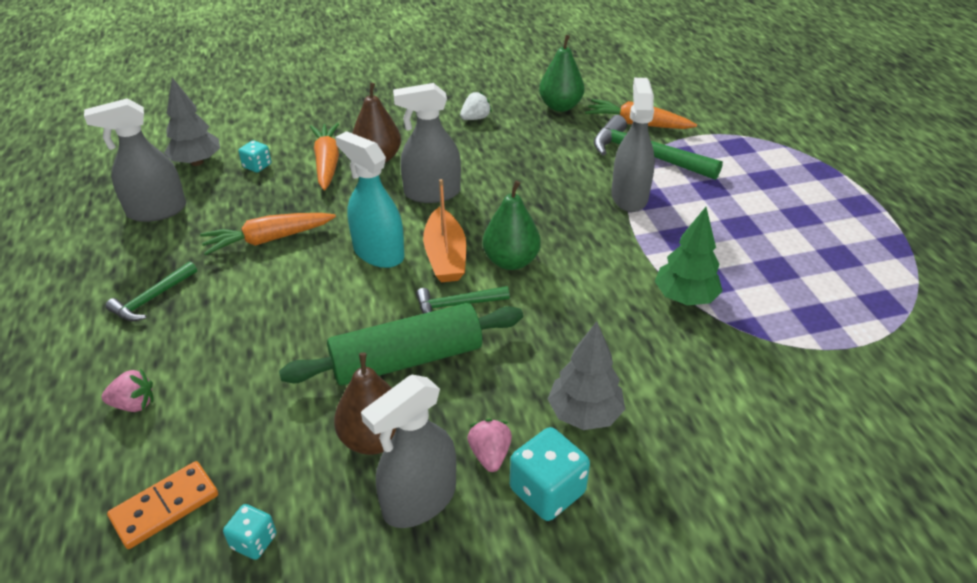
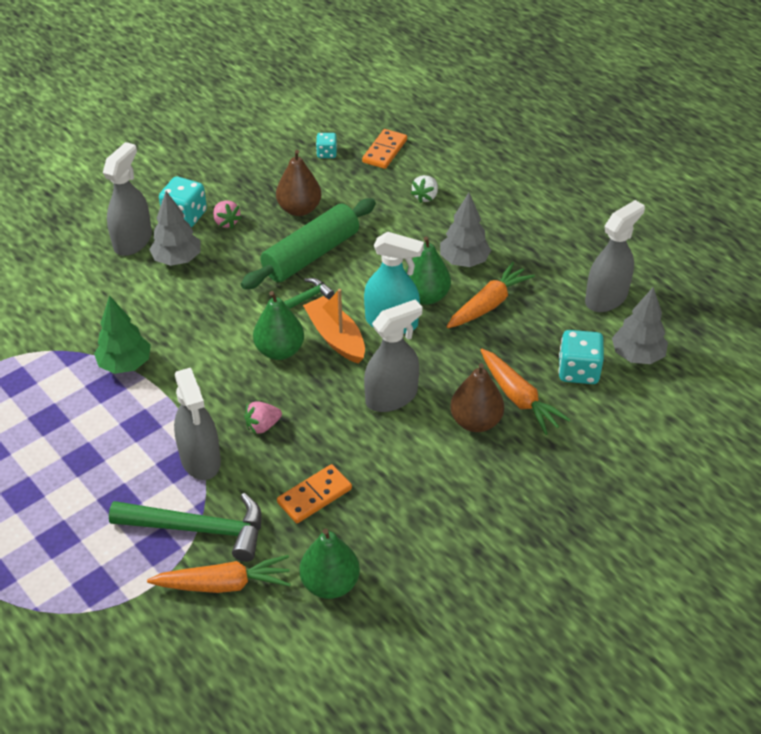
camera: 155 degrees right, 5 degrees up
(134, 404) = (454, 182): pink strawberry -> pink strawberry (262, 426)
(152, 299) = (520, 236): green hammer -> none
(243, 291) = (464, 261): none -> grey tree
(257, 166) = (578, 371): turquoise dice -> turquoise dice, size x1.72
(321, 267) = (425, 296): none -> green pear
(419, 500) = (254, 192): grey spray bottle -> grey spray bottle (133, 241)
(475, 118) = (418, 521): white strawberry -> white strawberry (425, 197)
(543, 150) = (314, 496): none -> orange domino

